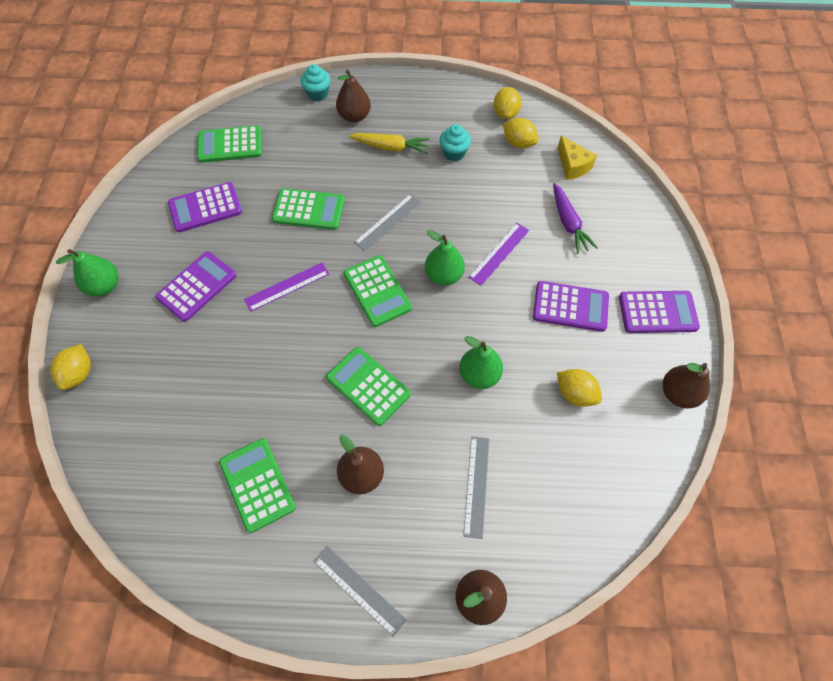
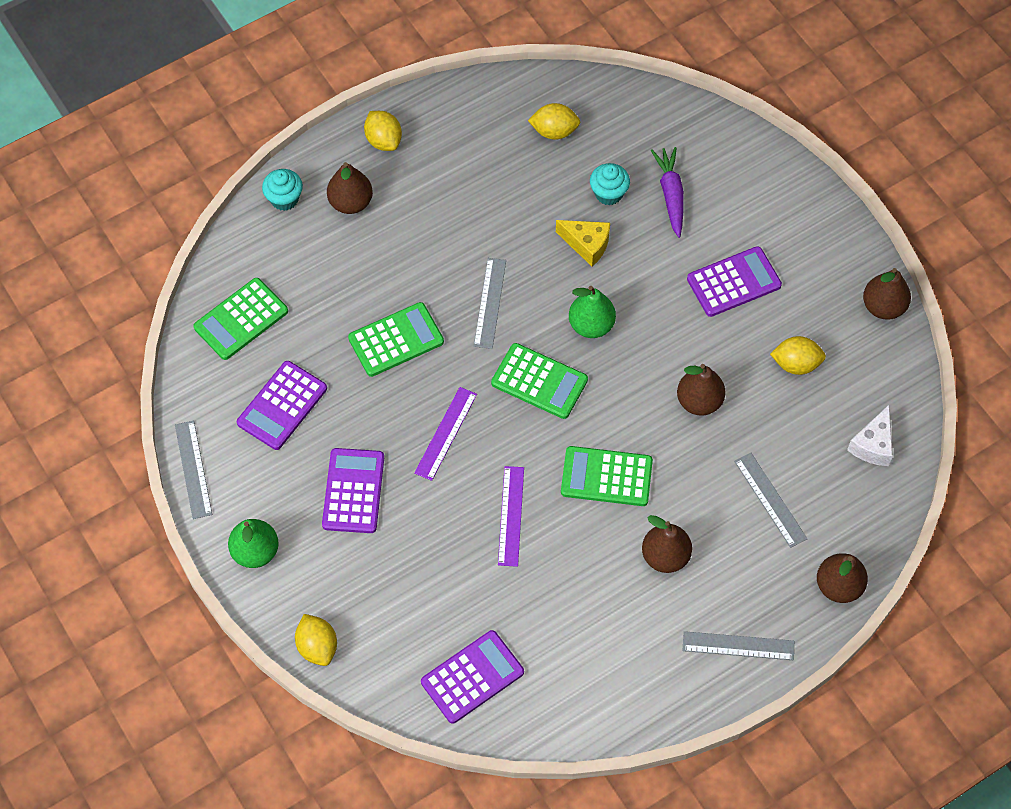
camera: 35 degrees left, 0 degrees up
(120, 213) = (193, 469): none -> grey ruler
(257, 484) = (580, 625): green calculator -> none
(391, 147) = (423, 216): yellow carrot -> none
(454, 153) = (495, 183): turquoise cupcake -> turquoise cupcake (608, 193)
(479, 375) = (699, 401): green pear -> brown pear
(499, 253) = (627, 269): purple ruler -> purple ruler (511, 516)
(505, 113) = (513, 102): yellow lemon -> yellow lemon (383, 140)
(568, 223) = (671, 194): purple carrot -> purple carrot turned 135 degrees counterclockwise
(572, 166) = (629, 126): yellow cheese -> yellow cheese (587, 245)
(593, 497) = (872, 445): none -> white cheese
(657, 312) = (816, 238): purple calculator -> purple calculator (472, 677)

